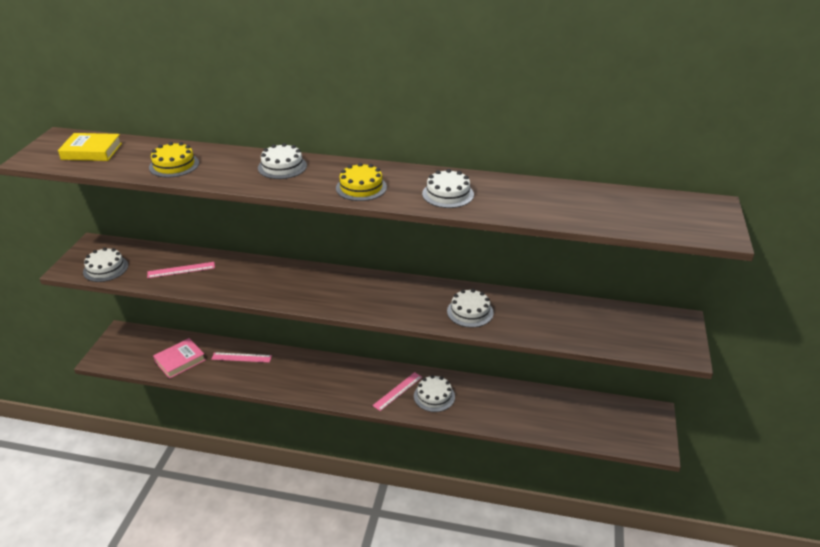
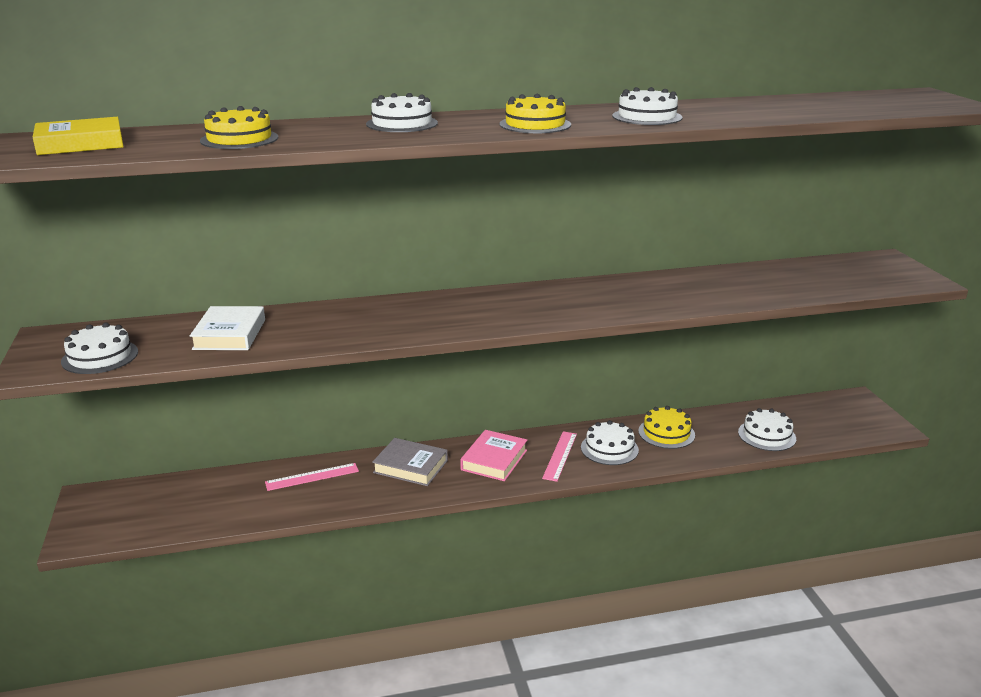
camera: 25 degrees left, 10 degrees down
(180, 361) = (218, 505): pink book -> pink book (494, 460)
(181, 270) = (230, 334): pink ruler -> white book
(301, 369) = (410, 466): none -> grey book
(470, 312) = (666, 295): white cake -> white cake (766, 435)
(483, 396) = (666, 433): none -> yellow cake

